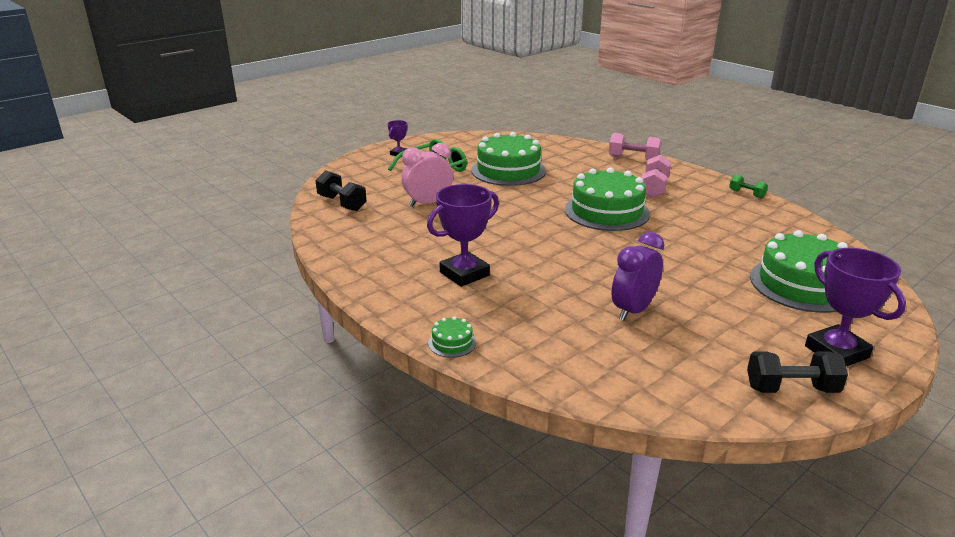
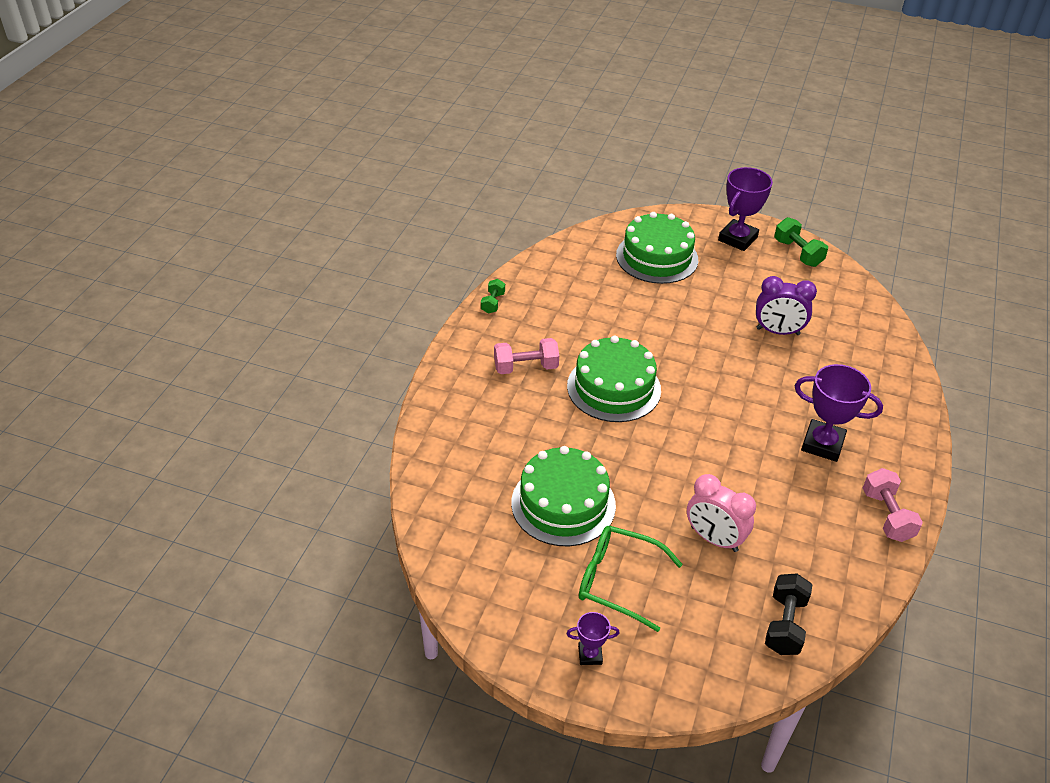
camera: 120 degrees left, 15 degrees up
(452, 343) = (915, 411): green cake -> none
(633, 159) = (444, 402): pink dumbbell -> pink dumbbell (887, 515)
(791, 389) = (797, 253): black dumbbell -> green dumbbell

